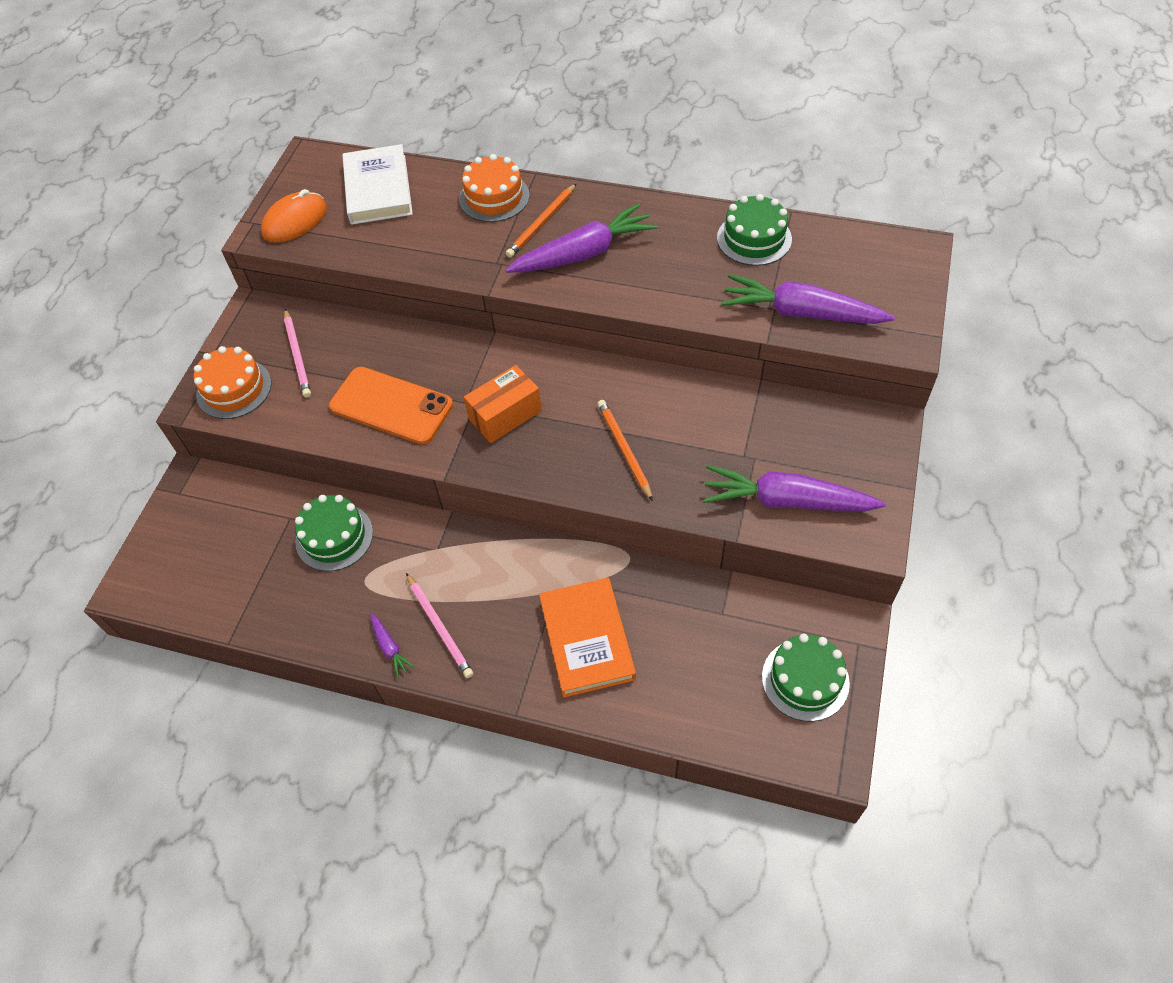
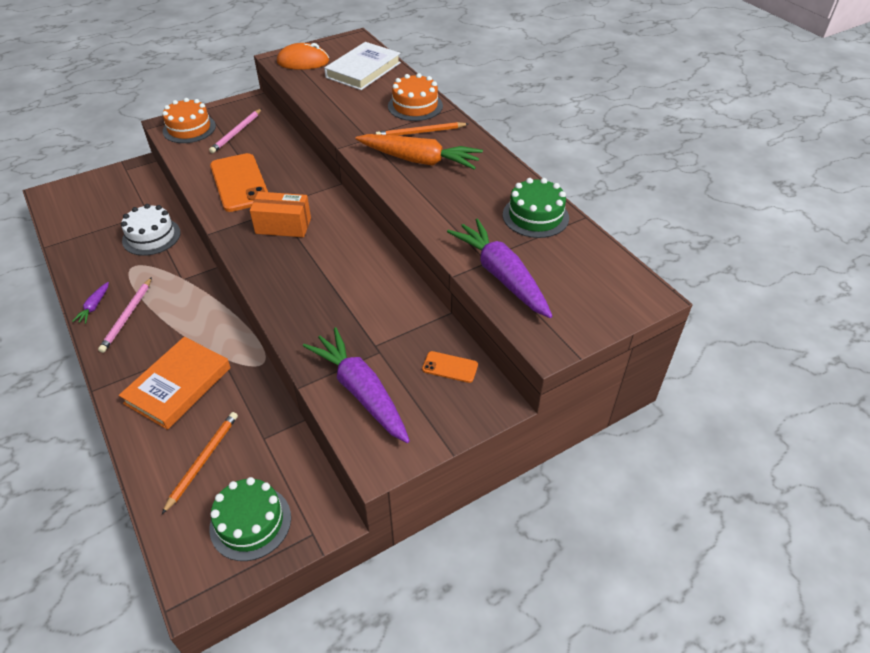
camera: 40 degrees right, 10 degrees down
(334, 537) = (151, 236): green cake -> white cake
(584, 253) = (420, 160): purple carrot -> orange carrot
(624, 450) = (314, 289): orange pencil -> orange pencil (203, 461)
(822, 425) = (450, 367): none -> orange phone

